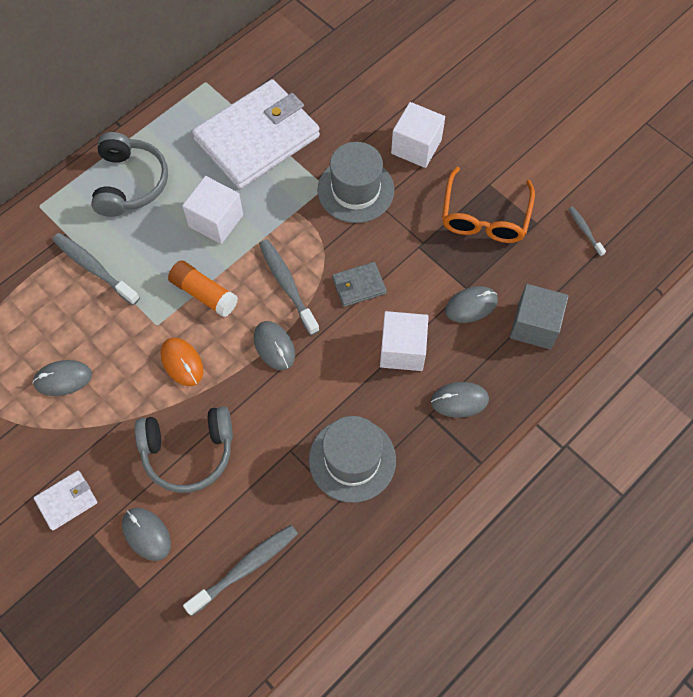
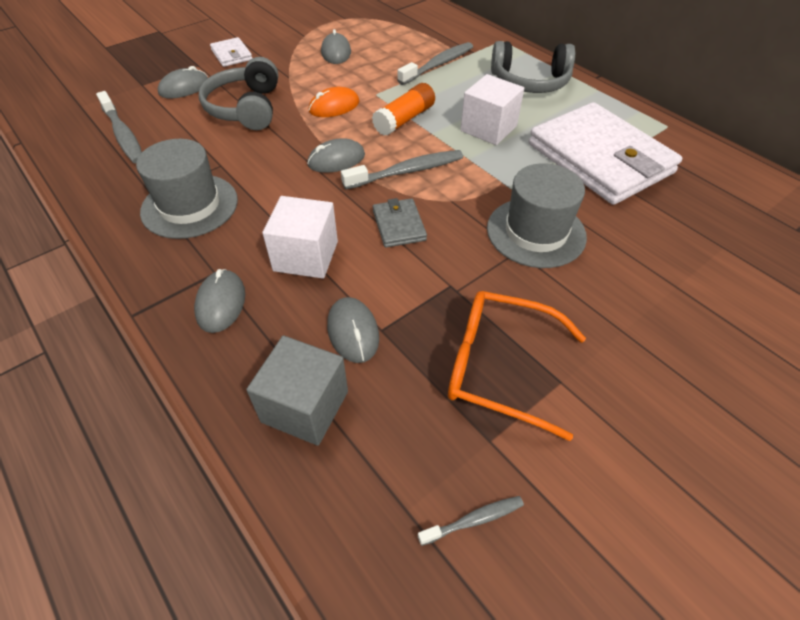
camera: 95 degrees right, 15 degrees down
(416, 146) = (616, 298): white cube -> none

